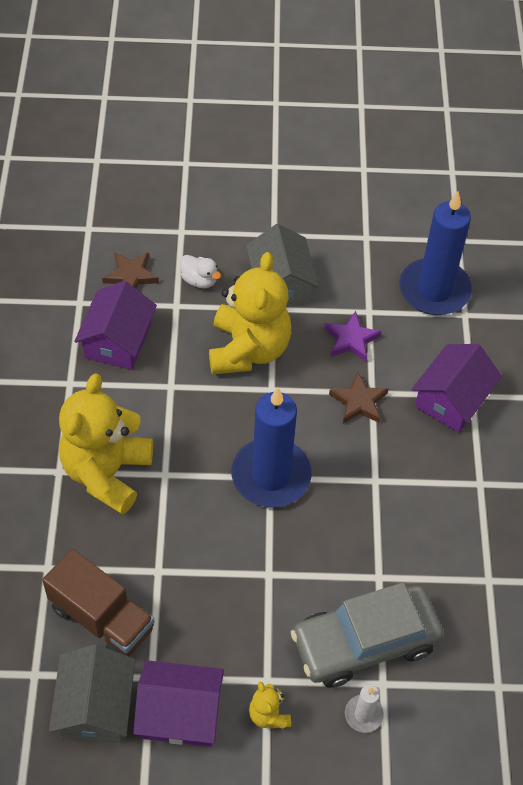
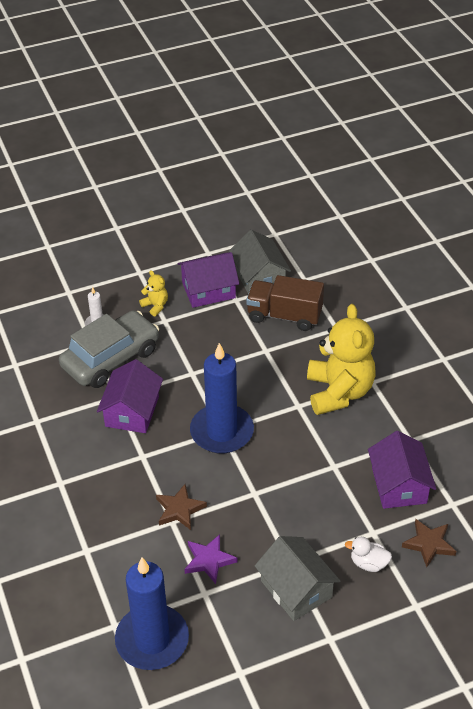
camera: 160 degrees right, 10 degrees down
(248, 350) = (290, 518): yellow teddy bear -> none
(451, 399) = (103, 540): purple house -> purple house (132, 411)

